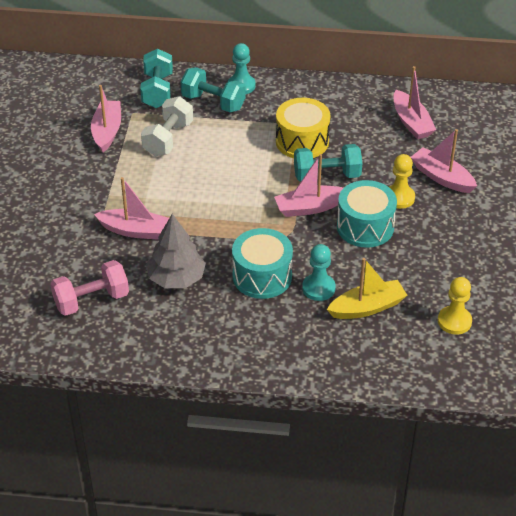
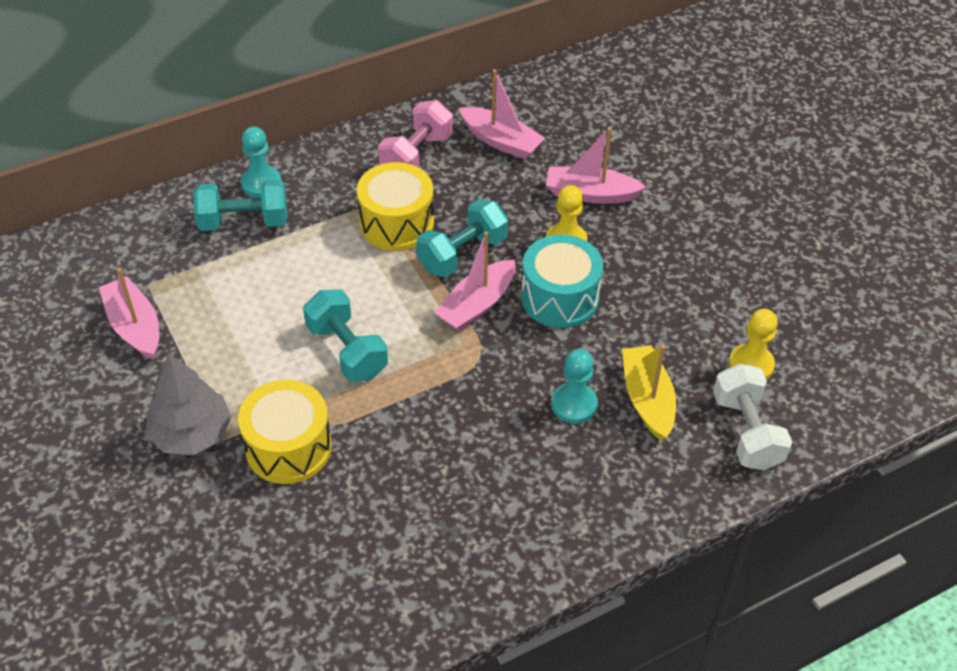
camera: 35 degrees left, 5 degrees up
(91, 300) = (311, 577): pink dumbbell -> pink dumbbell (416, 156)
(135, 231) = (288, 447): pink boat -> yellow drum
(157, 91) = (157, 238): turquoise dumbbell -> turquoise dumbbell (347, 350)
(168, 139) = (226, 298): white dumbbell -> white dumbbell (746, 431)
(176, 278) = (396, 485): grey tree -> grey tree (192, 433)
(262, 276) = (496, 425): turquoise drum -> none
(367, 307) = (647, 399): yellow boat -> yellow boat turned 45 degrees counterclockwise

